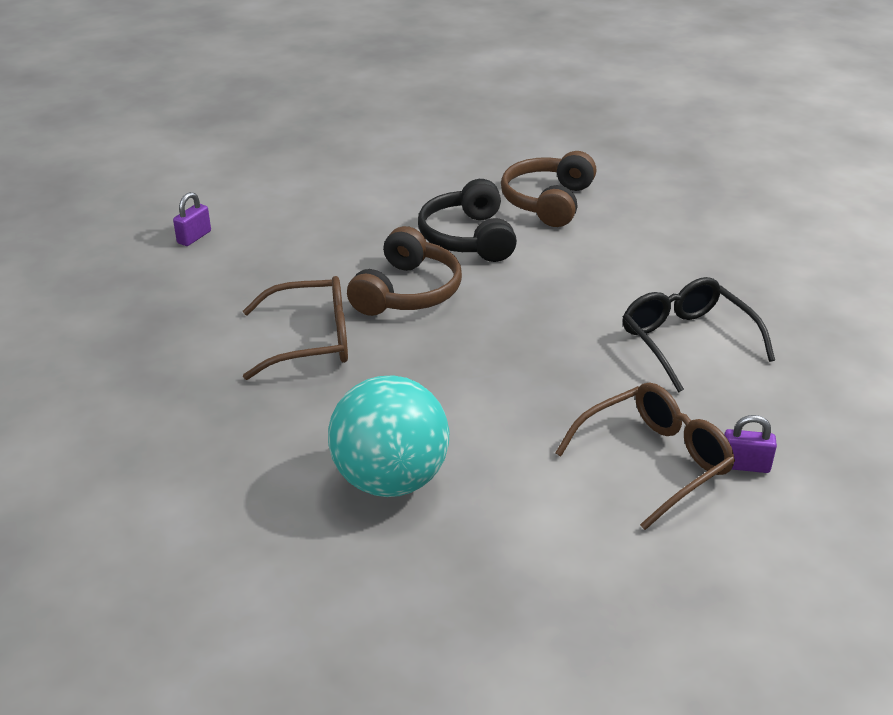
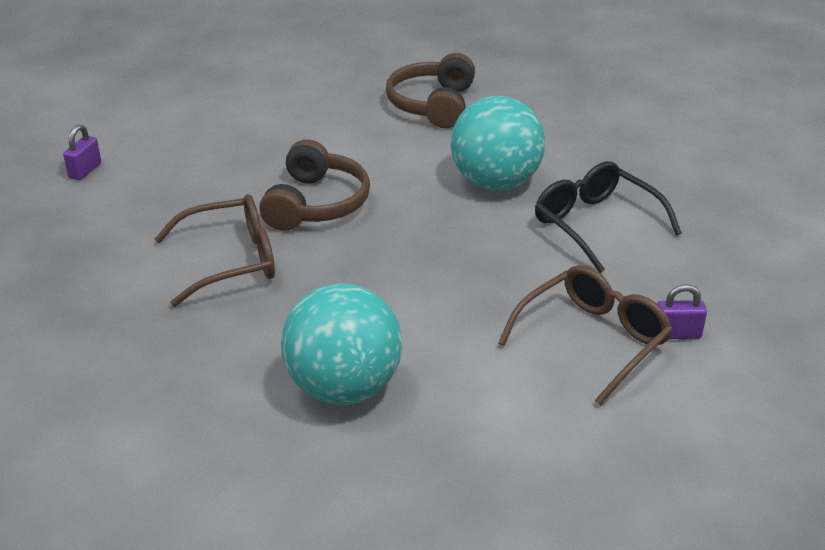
camera: 10 degrees left, 0 degrees up
(468, 238) = (363, 146): black headphones -> none
(592, 288) = (495, 183): none -> turquoise ball

